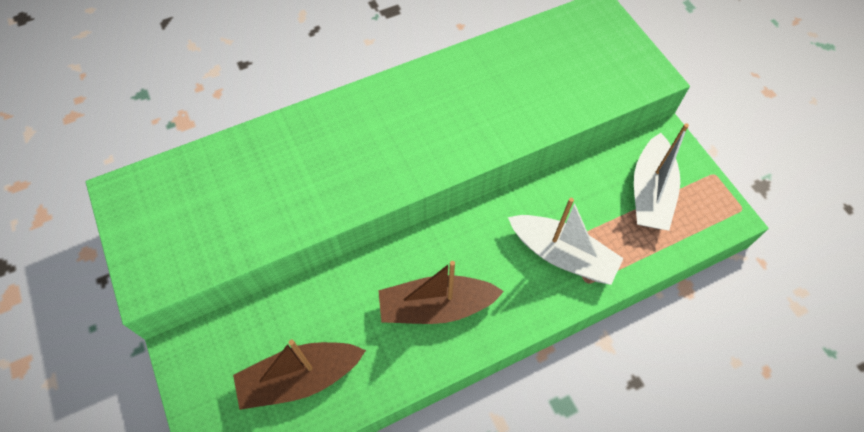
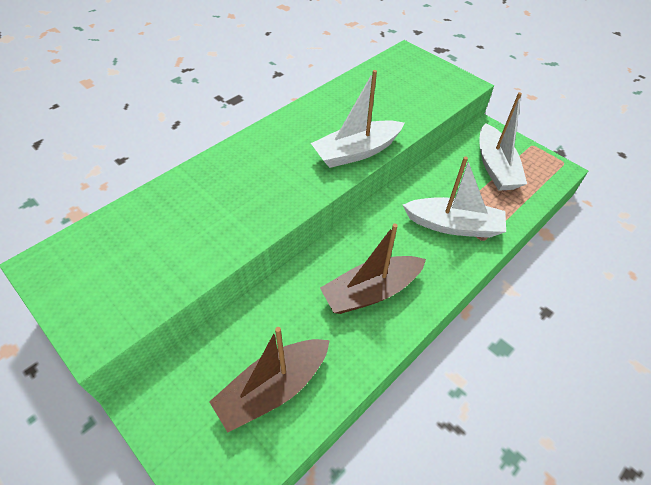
camera: 20 degrees left, 10 degrees down
(476, 141) = (356, 152): none -> white boat

